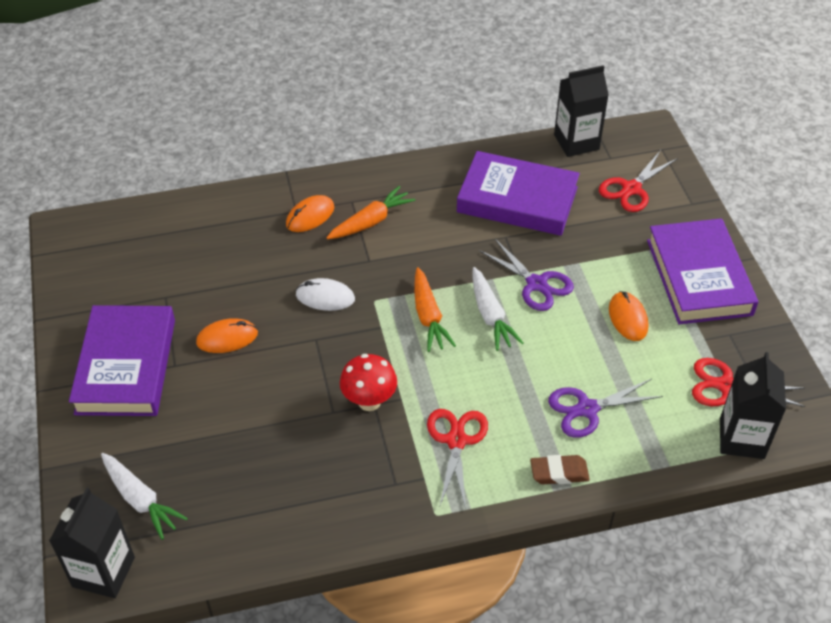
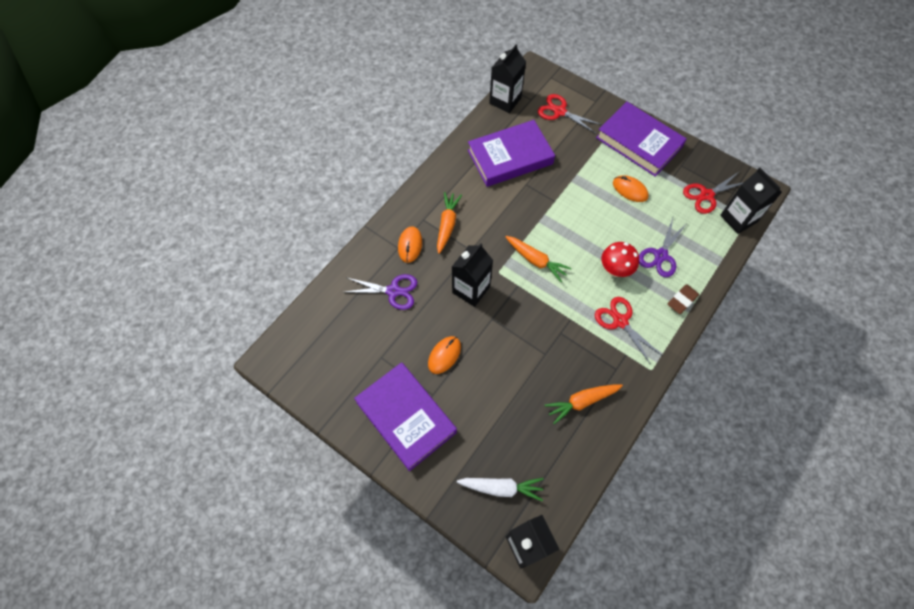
camera: 40 degrees left, 15 degrees up
(318, 486) = (582, 402): none -> orange carrot
(325, 297) = (471, 289): white mouse -> black carton
(369, 401) = (557, 333): red mushroom -> red mushroom (615, 270)
(490, 315) = (565, 237): white carrot -> none
(536, 284) = (569, 201): purple scissors -> purple scissors (393, 291)
(631, 189) = (559, 112): red scissors -> red scissors turned 120 degrees clockwise

